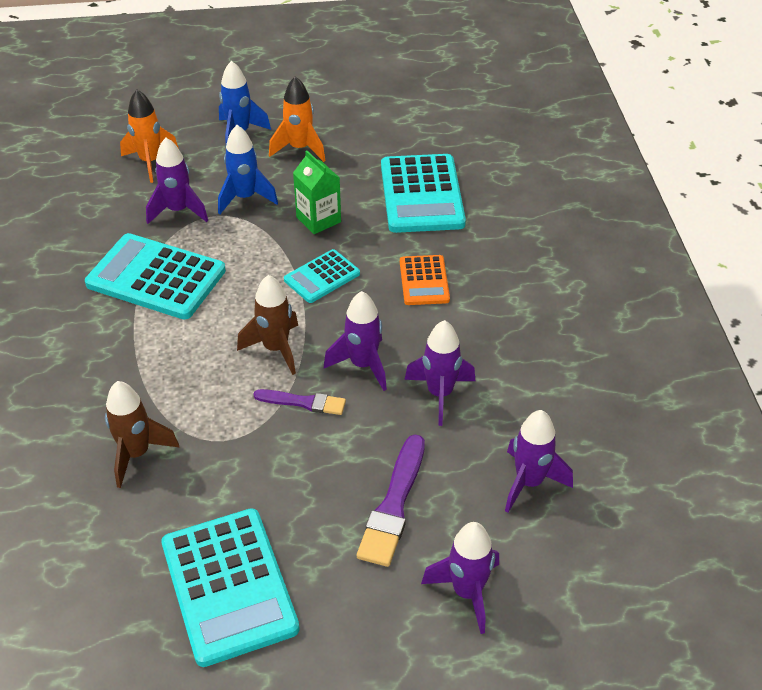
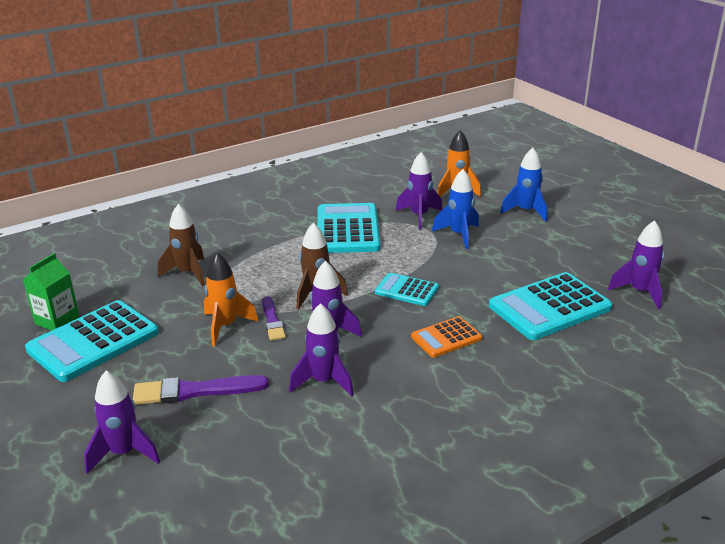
camera: 65 degrees right, 15 degrees down
(300, 149) = (538, 239): orange rocket -> orange rocket (225, 326)
(318, 219) = (467, 270): green carton -> green carton (57, 320)
(529, 482) = (254, 458): purple rocket -> purple rocket (640, 292)

